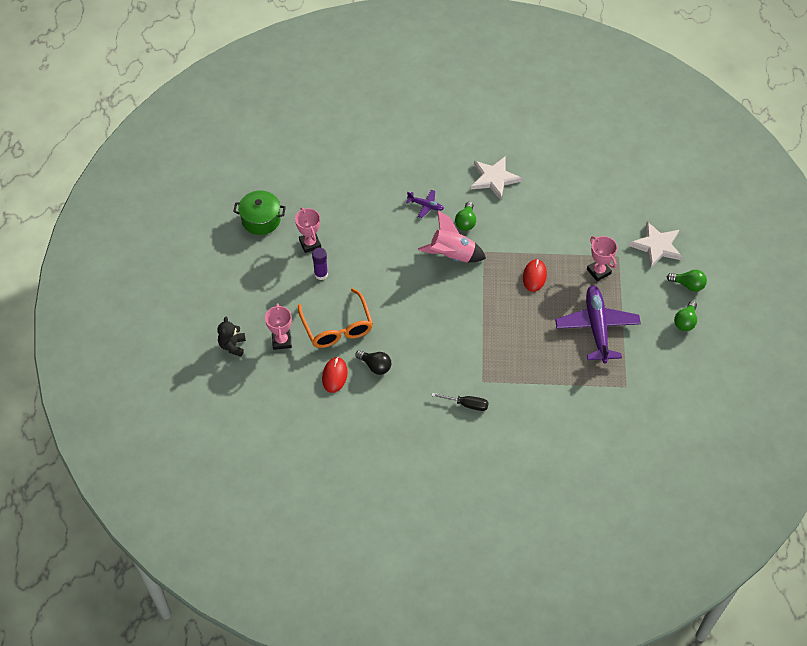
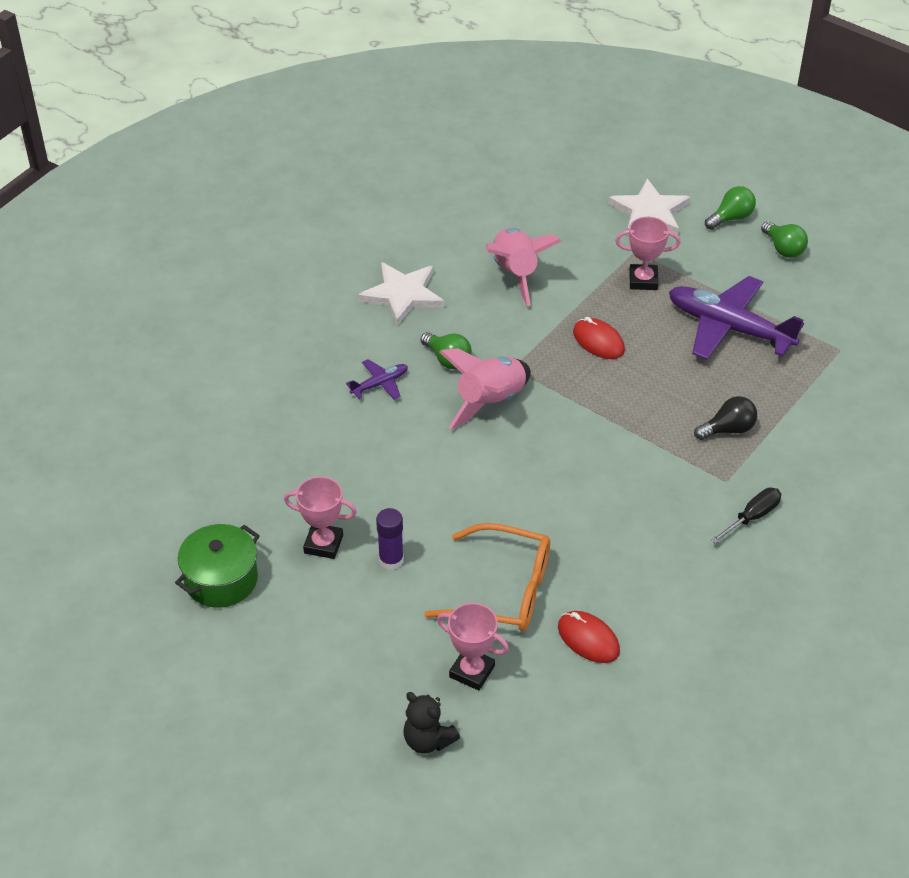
camera: 55 degrees left, 10 degrees down
(375, 366) = (609, 583): black light bulb -> black light bulb (728, 429)
(552, 215) = (515, 273): none -> pink rocket

